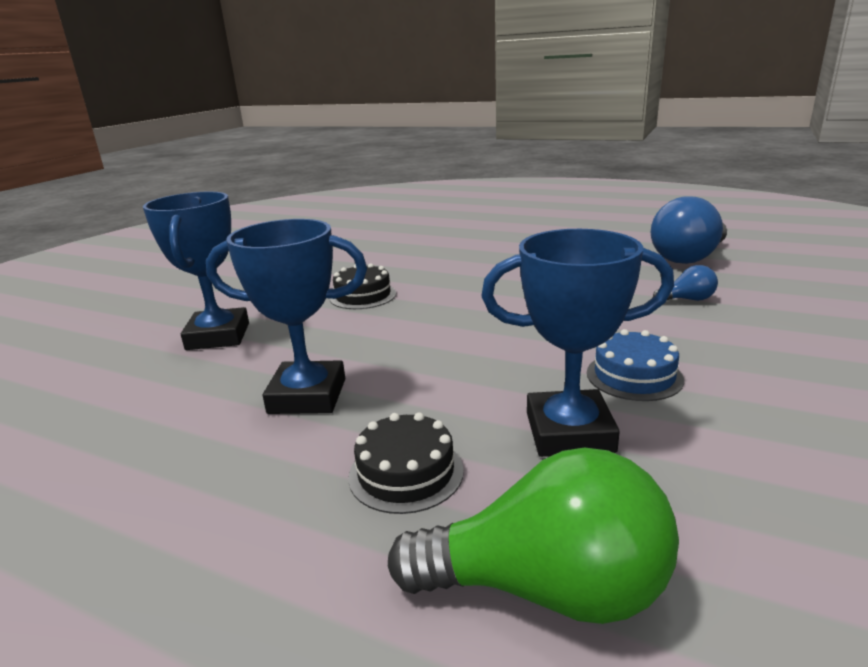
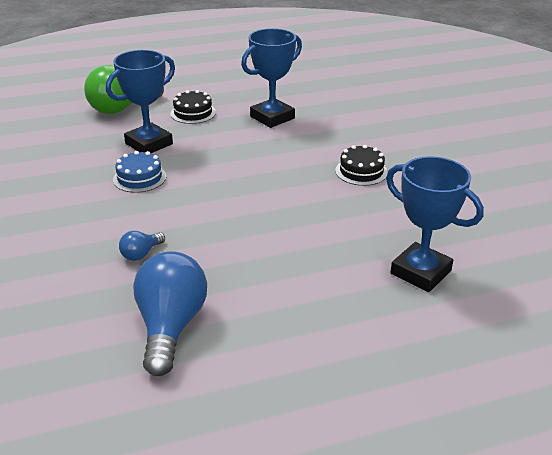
camera: 135 degrees right, 10 degrees up
(218, 336) = (375, 121): blue trophy -> blue trophy (420, 272)

